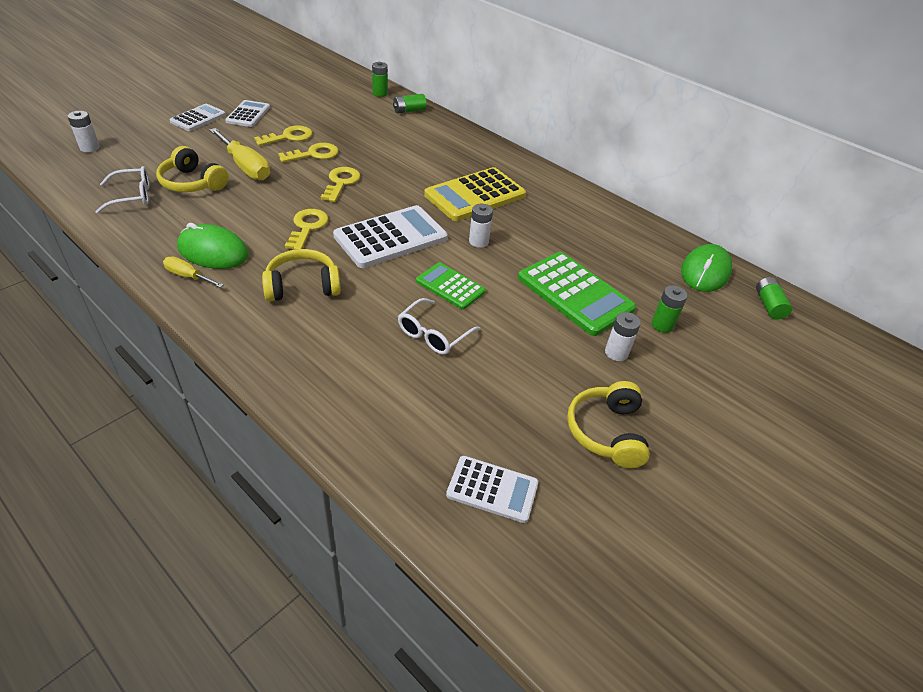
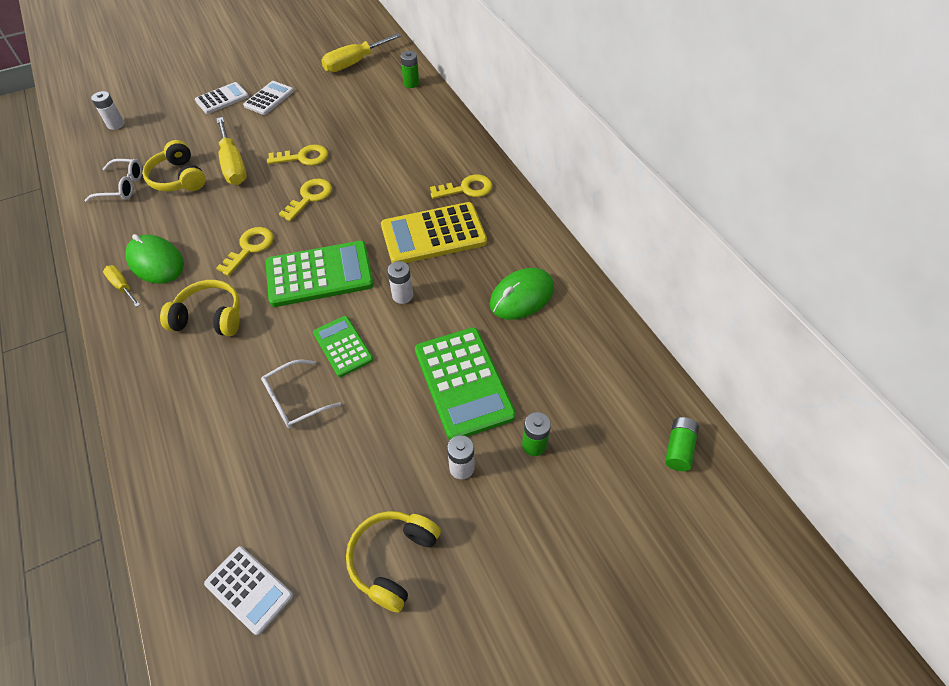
camera: 25 degrees right, 10 degrees up
(289, 137) = (291, 132): yellow key -> yellow key (466, 189)
(316, 83) = (354, 63): none -> yellow screwdriver
(391, 237) = (319, 274): white calculator -> green calculator
(409, 111) = (428, 110): green battery -> none
(705, 272) = (630, 385): green mouse -> green mouse (521, 296)

